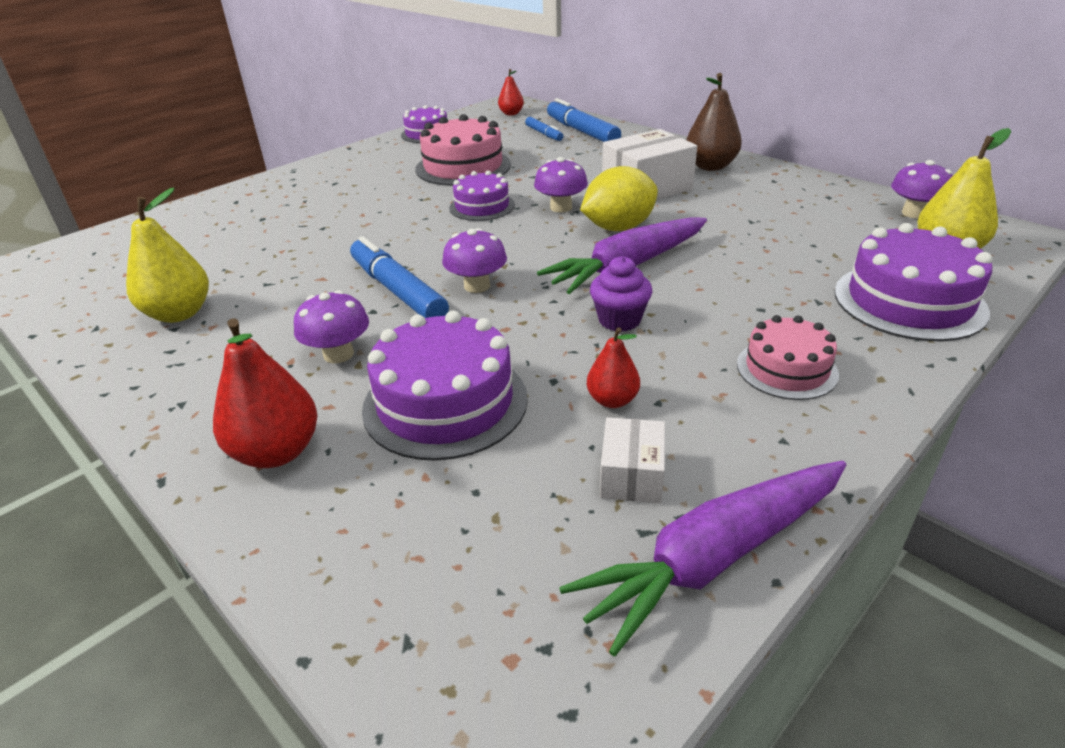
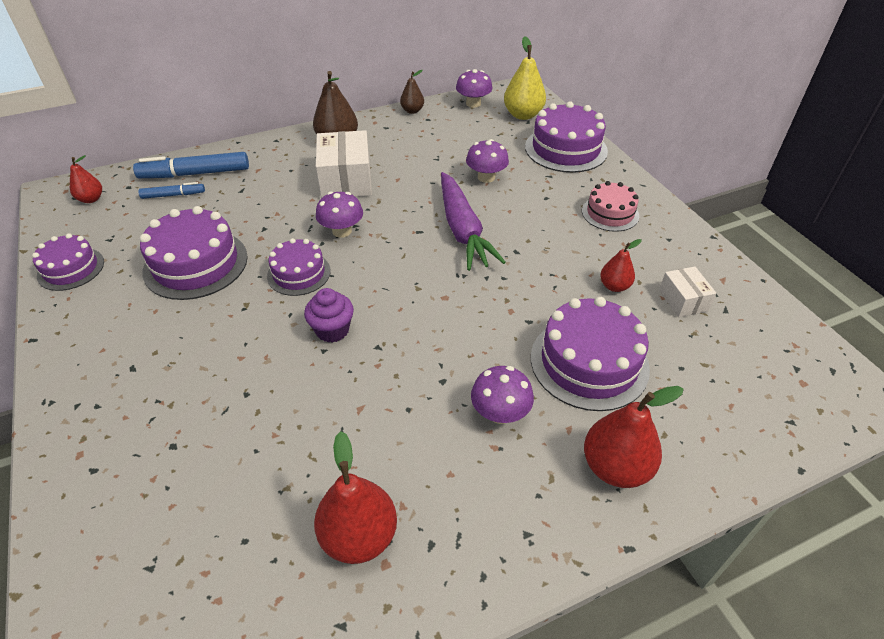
camera: 70 degrees left, 10 degrees up
(179, 314) = (359, 536): yellow pear -> red pear
(398, 291) = (419, 358): blue marker -> none
(463, 167) = (196, 264): pink cake -> purple cake
(477, 286) = (441, 310): purple mushroom -> purple mushroom (486, 177)
(618, 228) = (401, 215): yellow lemon -> none
(619, 320) = (529, 255): purple cupcake -> purple cupcake (332, 330)
(631, 475) = (683, 300): white box -> white box turned 45 degrees clockwise
(713, 558) = (747, 293): purple carrot -> none
(832, 184) = (412, 111): none -> brown pear

